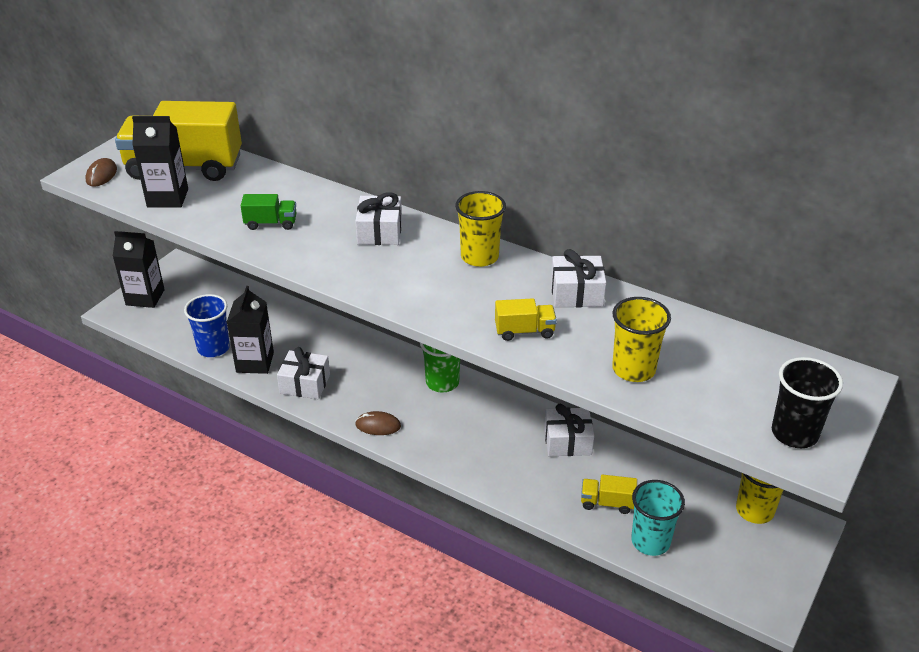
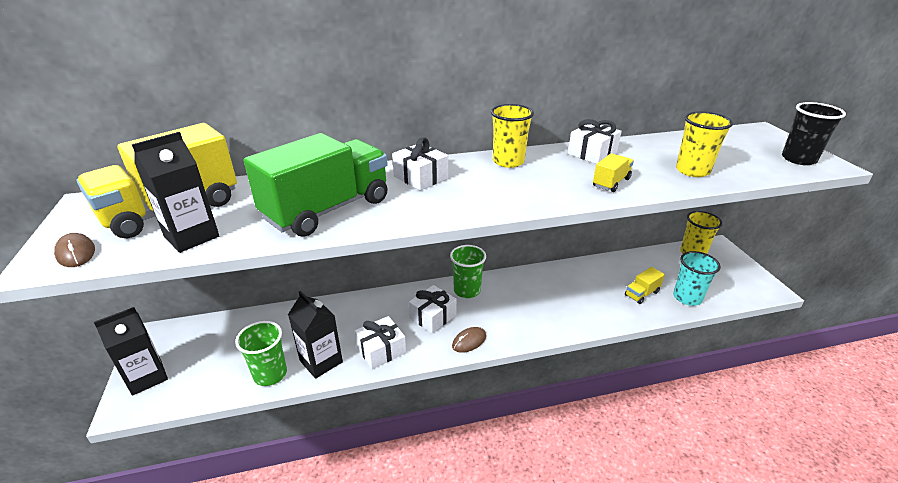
camera: 45 degrees left, 5 degrees down
(213, 348) = (270, 374): blue cup -> green cup
(271, 223) = (327, 209): green truck -> green truck, size x2.35
(567, 441) = (576, 277): white gift -> white gift (433, 316)

